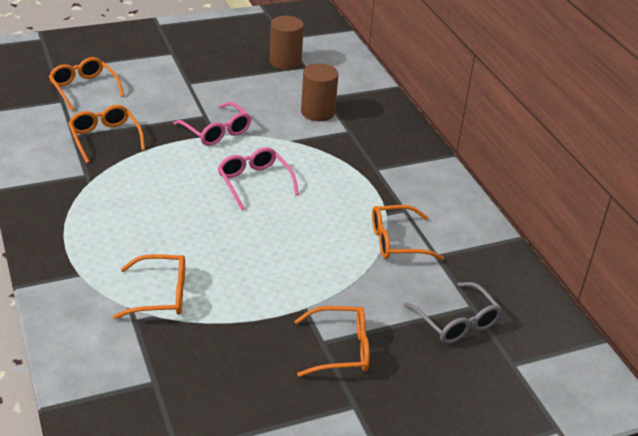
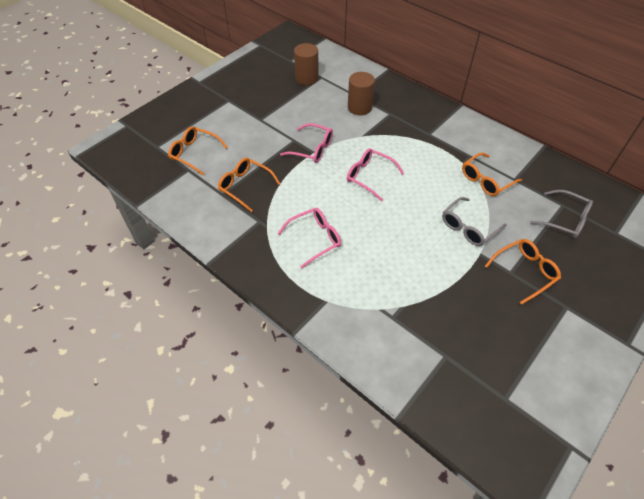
camera: 25 degrees left, 15 degrees up
(128, 215) = (315, 239): none -> pink glasses
(161, 295) = (390, 289): orange glasses -> none
(320, 278) = (468, 227): none -> grey glasses

